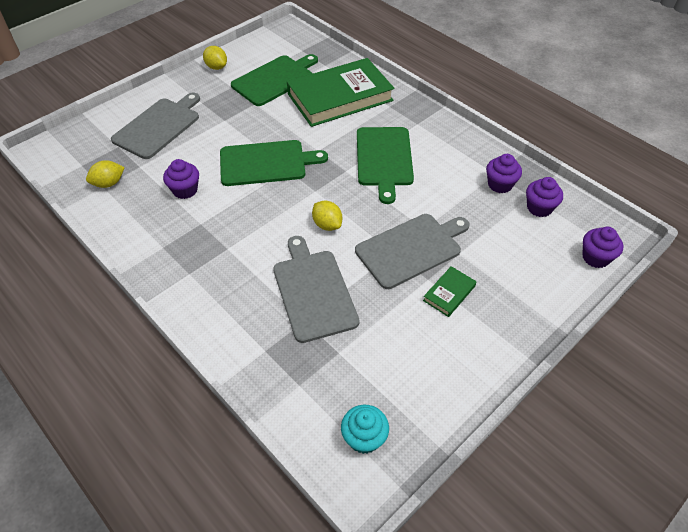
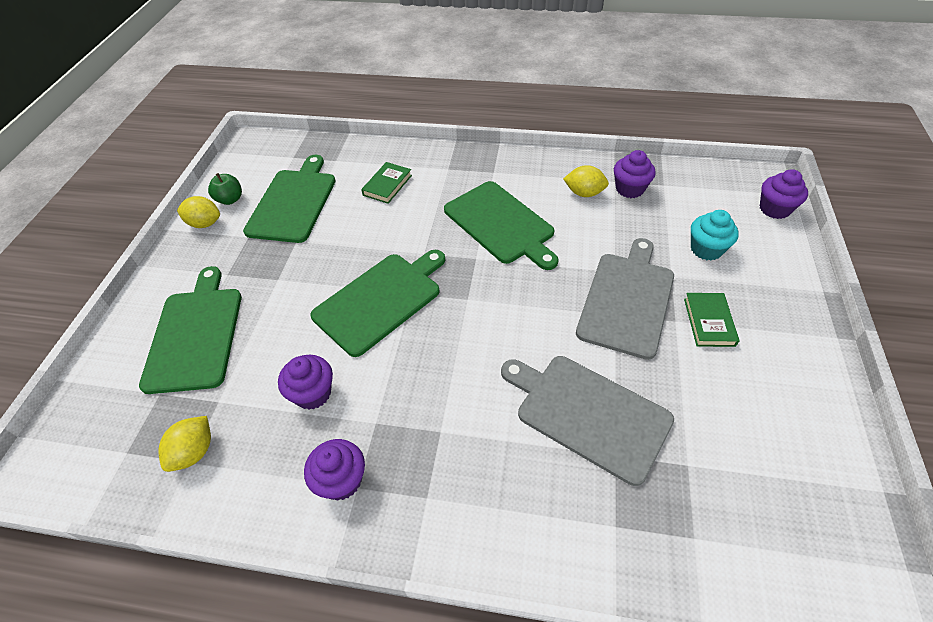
camera: 35 degrees left, 0 degrees up
(158, 126) = (195, 334): grey cutting board -> green cutting board
(242, 59) = (230, 199): none -> green apple
(327, 225) = (520, 328): yellow lemon -> yellow lemon (584, 193)
(340, 97) = (387, 185): green book -> green book, size x0.41
(364, 438) = (819, 544): turquoise cupcake -> turquoise cupcake (706, 249)
(539, 208) = (684, 191): purple cupcake -> purple cupcake (341, 480)

